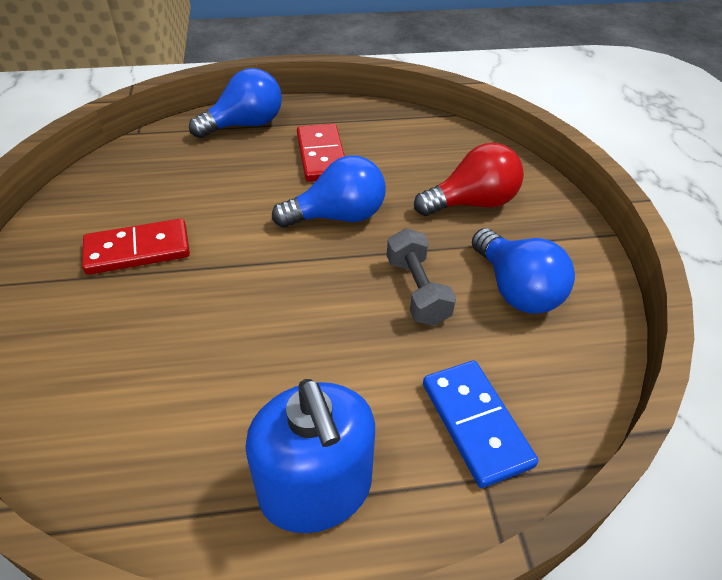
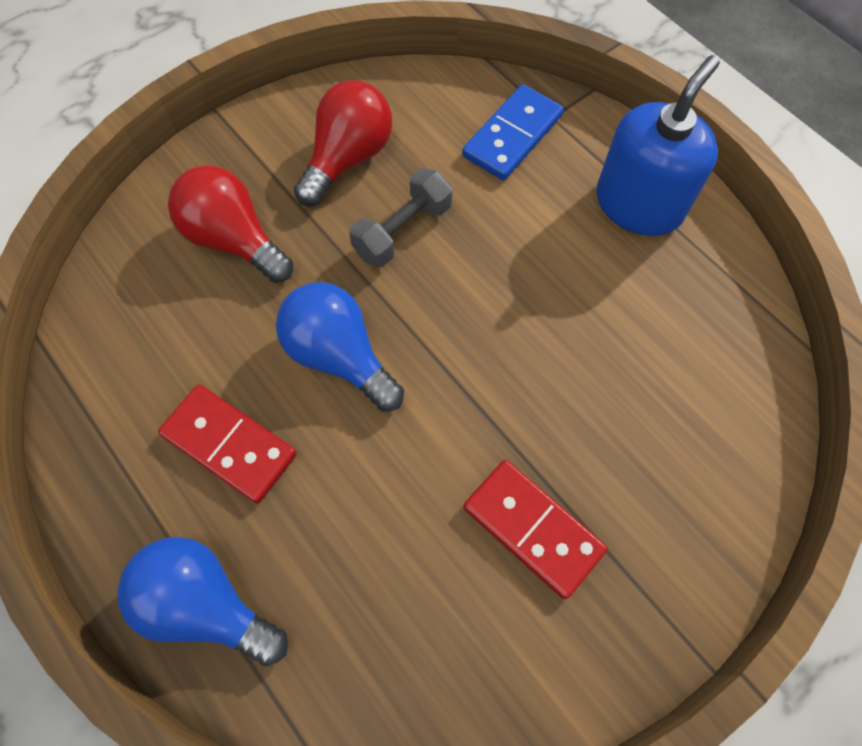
camera: 120 degrees left, 20 degrees up
(321, 156) = (229, 445): red domino -> red domino turned 75 degrees clockwise
(516, 289) = (348, 158): blue light bulb -> red light bulb

